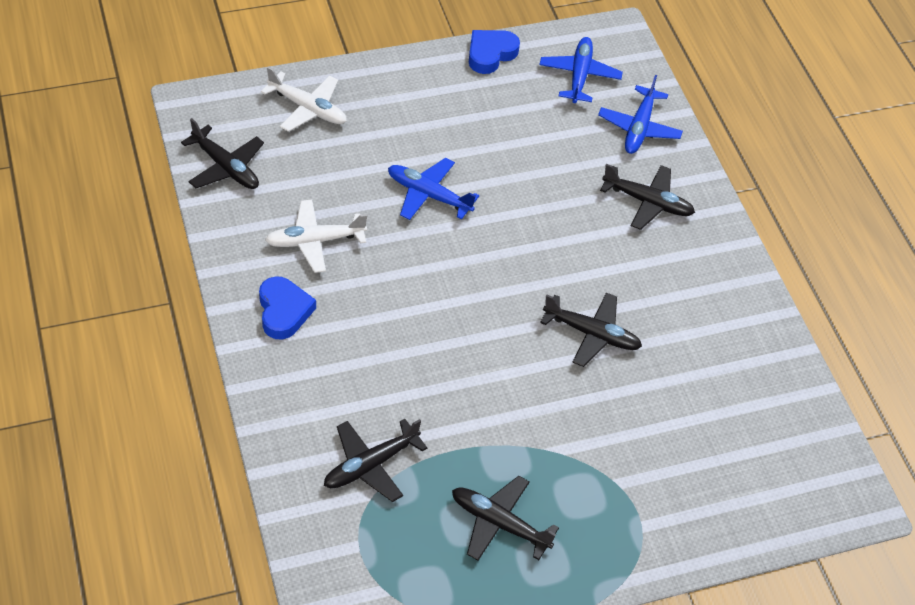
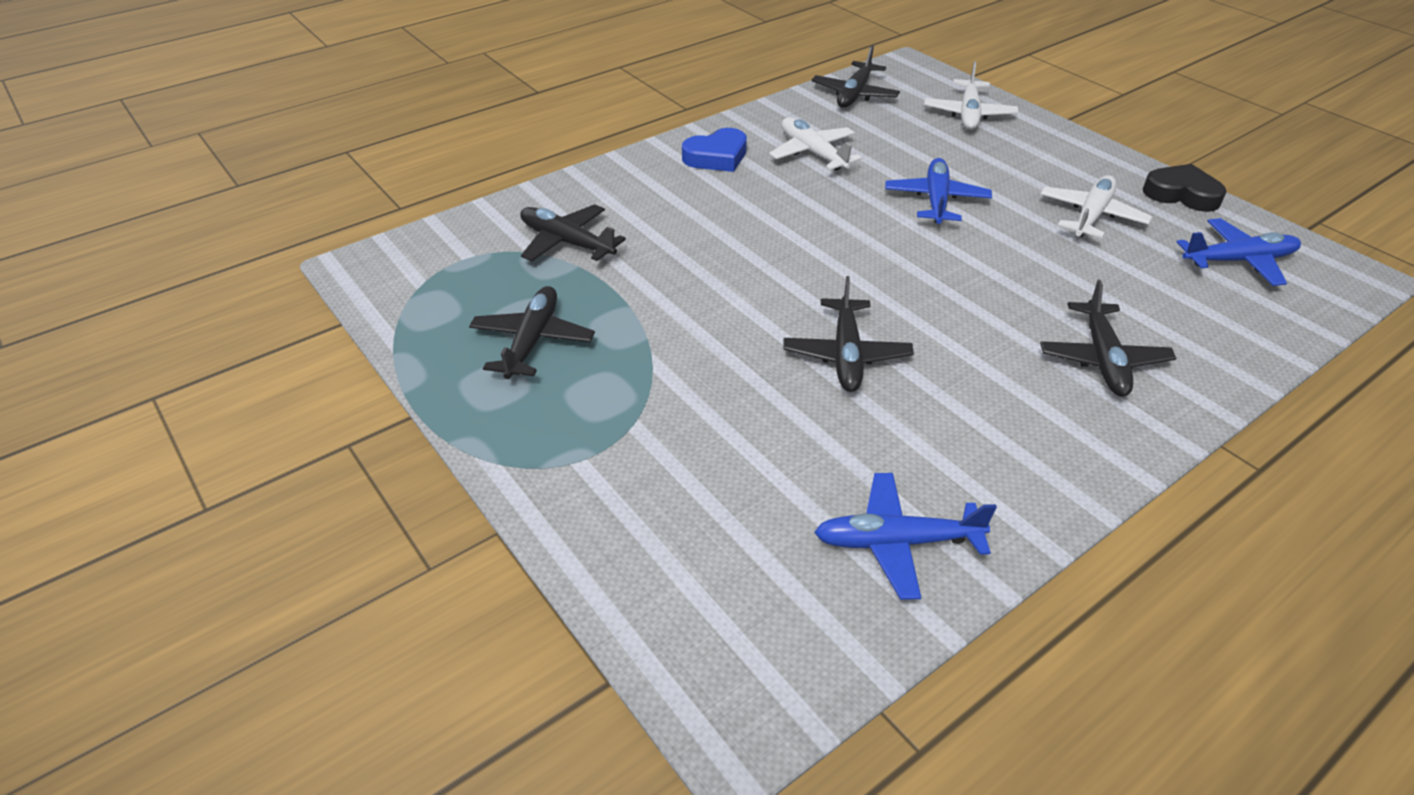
camera: 75 degrees right, 10 degrees down
(490, 54) = (1181, 194): blue heart -> black heart
(493, 118) = (1091, 216): none -> white plane
(639, 127) = (1219, 326): blue plane -> blue plane (897, 542)

